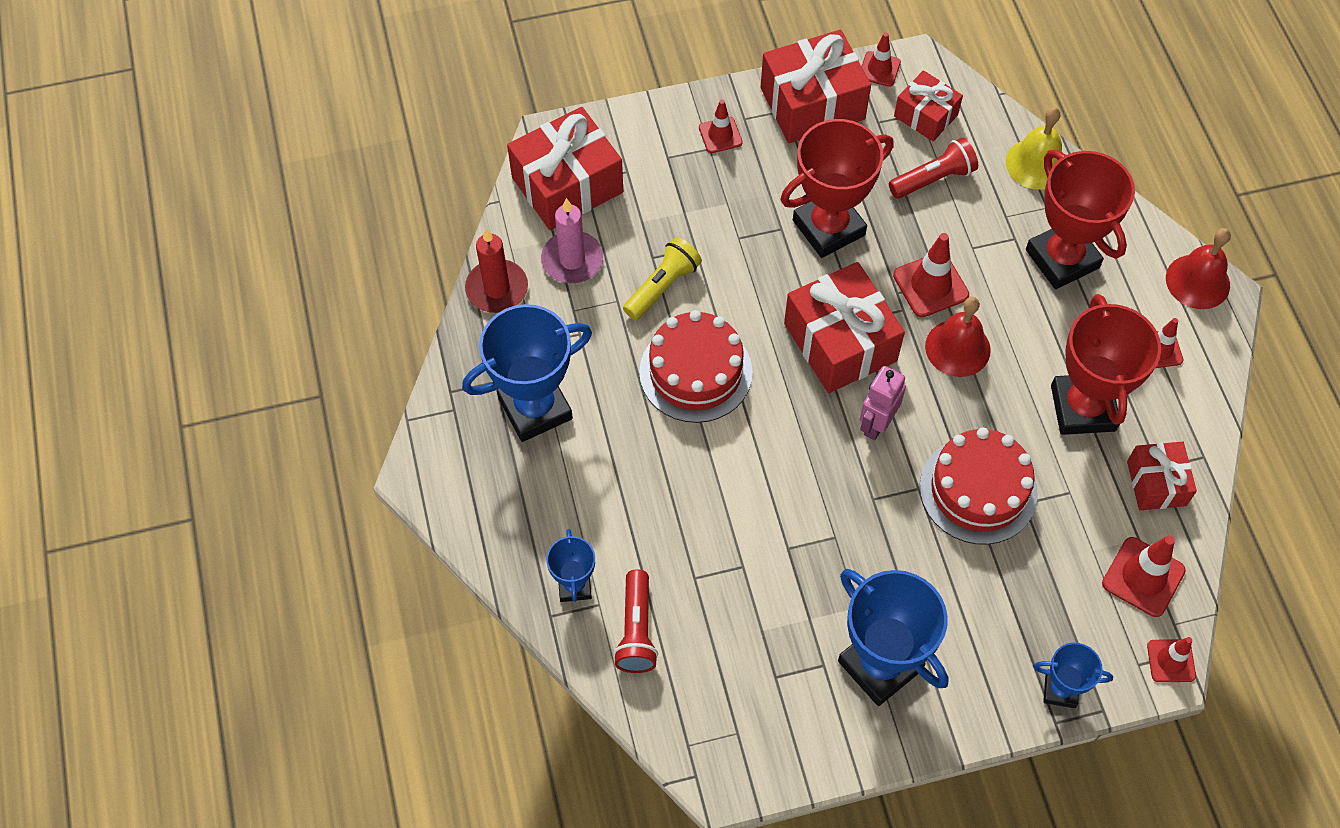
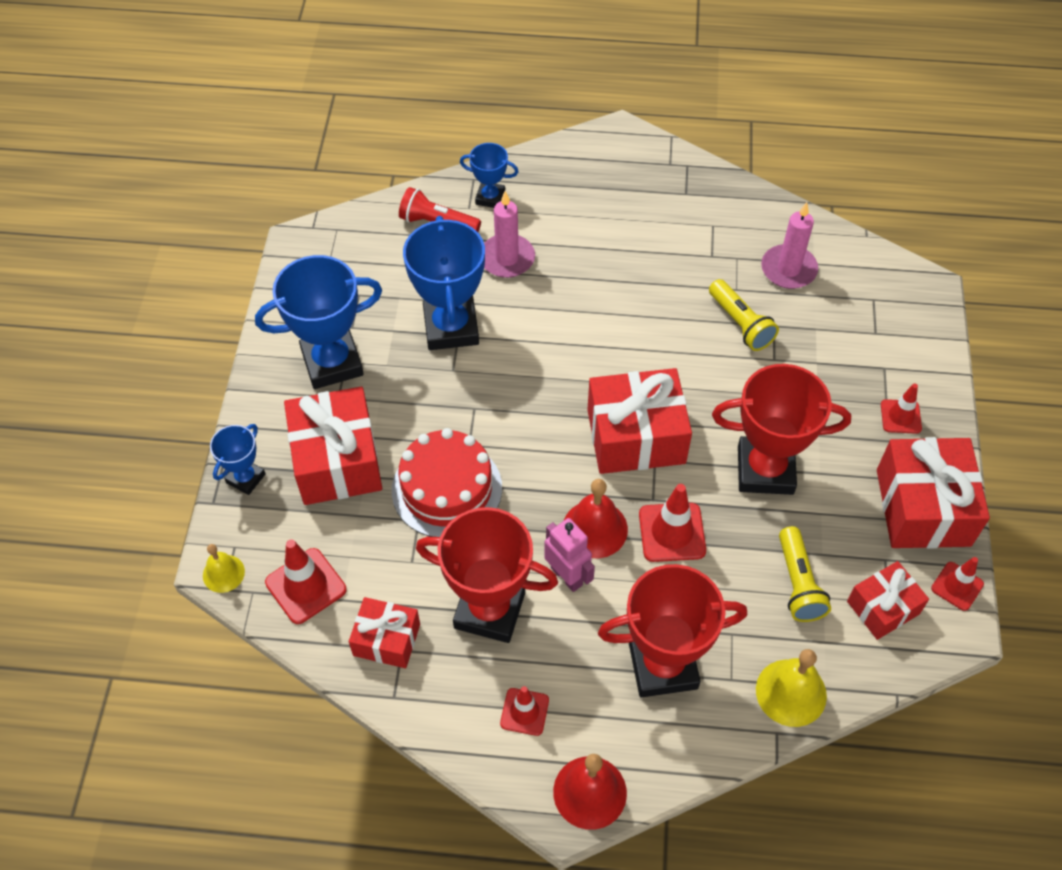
camera: 110 degrees right, 5 degrees down
(497, 289) = (775, 214): red candle -> none
(535, 408) = (651, 211): blue trophy -> blue trophy (451, 327)
(567, 185) = (871, 286): red gift -> red gift (337, 460)
(661, 535) = (507, 258): none -> pink candle
(695, 372) = (645, 322): red cake -> none
(828, 228) = (765, 470): red trophy -> red trophy turned 75 degrees counterclockwise
(876, 424) = (543, 435): pink robot -> pink robot (567, 576)
(933, 179) = (798, 583): red flashlight -> yellow flashlight
(1171, 661) = (223, 573): red traffic cone -> yellow bell

